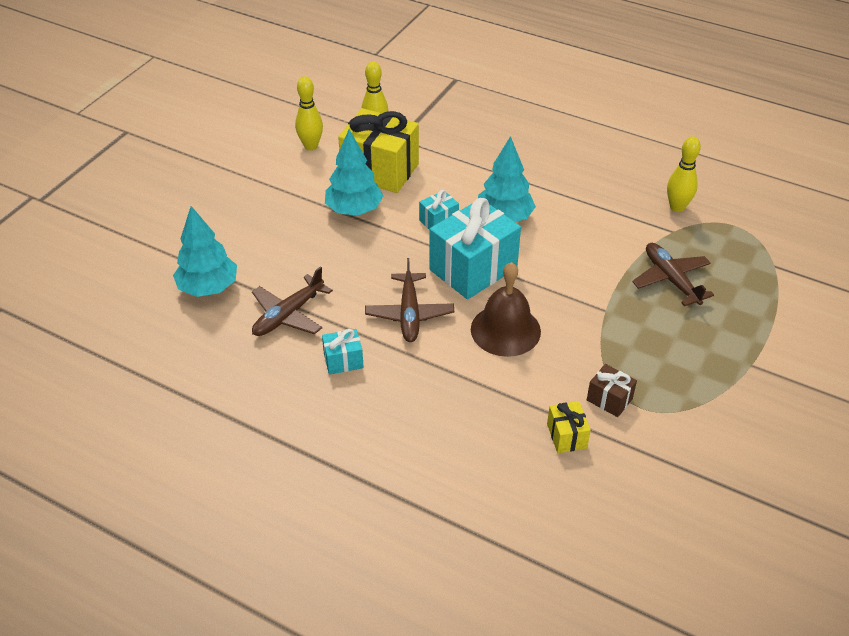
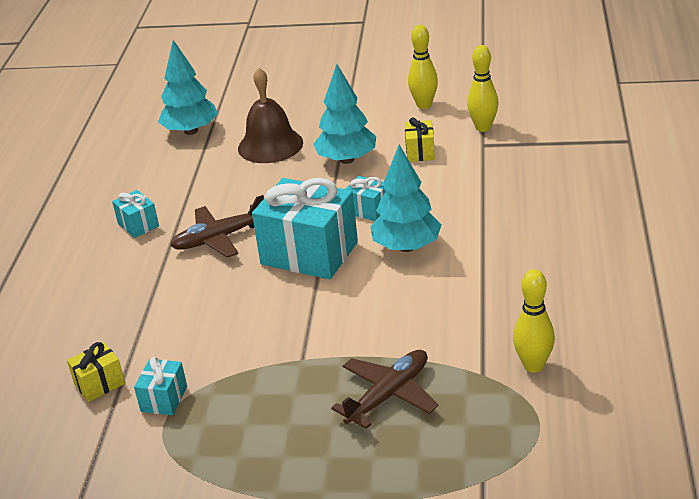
camera: 70 degrees right, 10 degrees down
(288, 315) = (180, 178): brown plane -> none
(380, 170) = (420, 152): yellow gift -> yellow gift, size x0.47
(505, 330) = (230, 301): brown bell -> brown bell (270, 145)
(609, 399) = (164, 399): brown gift -> turquoise gift

